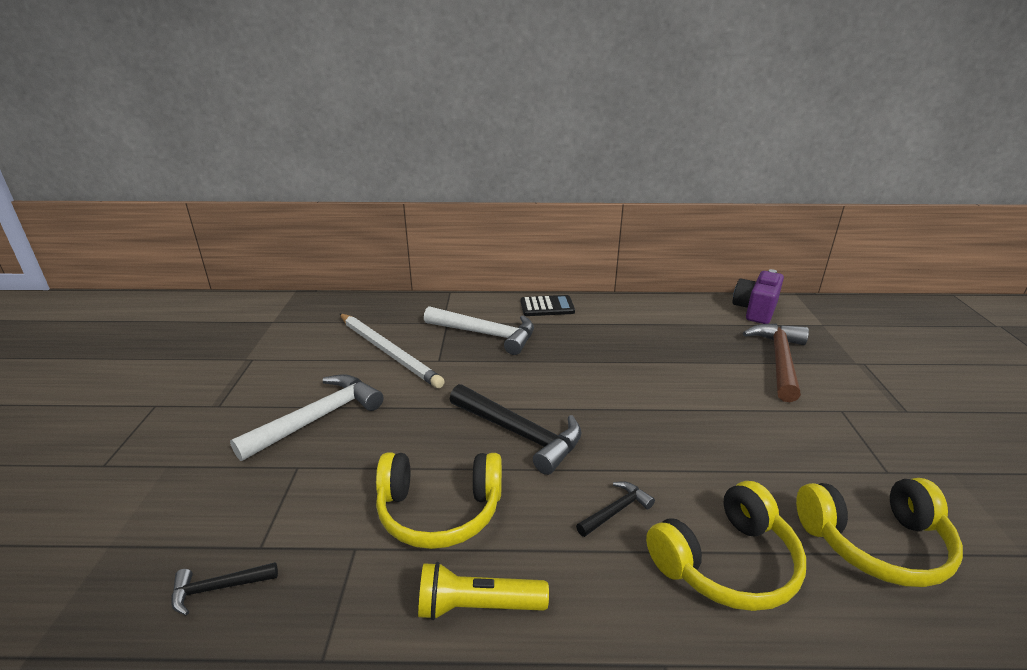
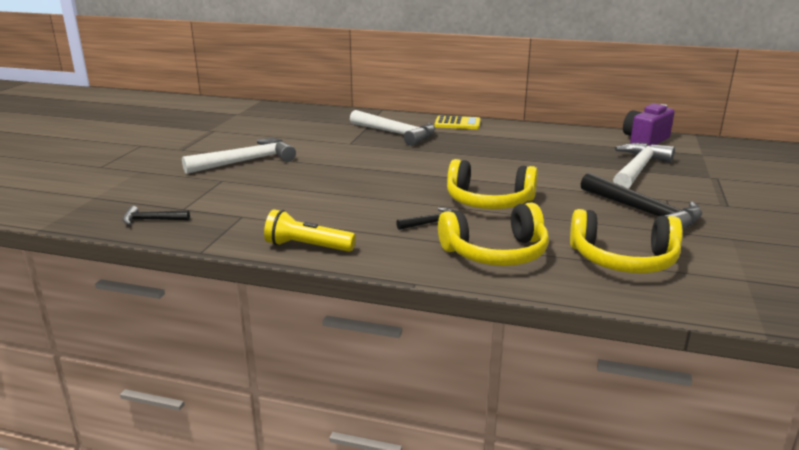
camera: 15 degrees right, 5 degrees down
(388, 352) = (314, 136): white pencil -> none
(439, 511) = (306, 208): yellow headphones -> yellow headphones (488, 201)
(520, 434) = (387, 183): black hammer -> black hammer (644, 212)
(547, 307) = (457, 124): black calculator -> yellow calculator
(779, 360) = (638, 169): brown hammer -> white hammer

